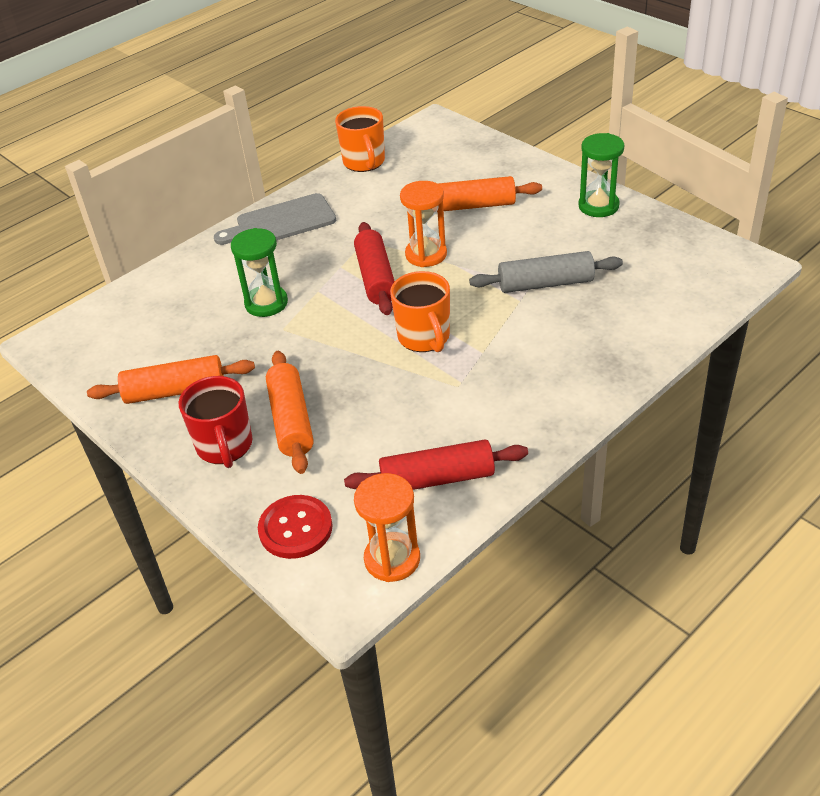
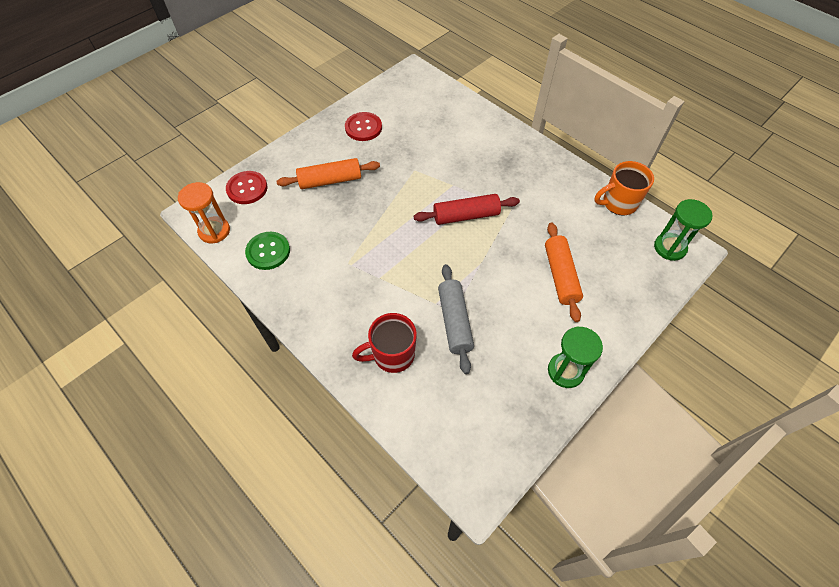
camera: 85 degrees right, 15 degrees up
(175, 391) = (363, 128): orange rolling pin -> red button
(225, 446) = (314, 153): red mug -> red mug (392, 355)
(266, 303) = (441, 160): green hourglass -> green hourglass (669, 248)
(281, 222) = (532, 159): grey cutting board -> none
(424, 338) = (398, 244): orange mug -> none
(426, 254) = (493, 245): orange hourglass -> none
(437, 478) = (268, 251): red rolling pin -> green button

